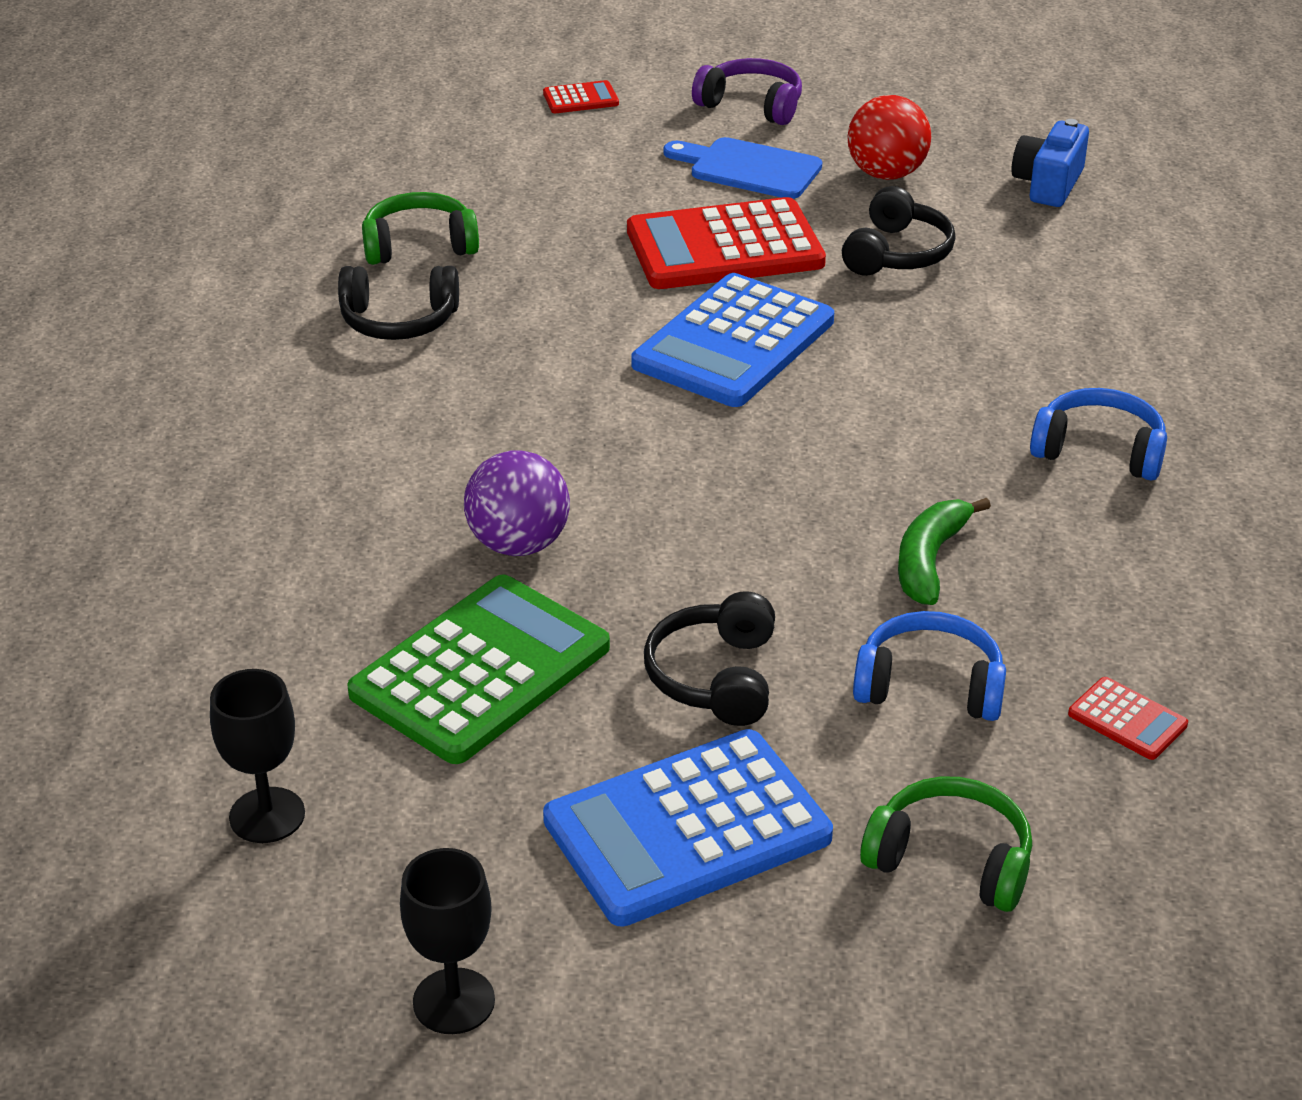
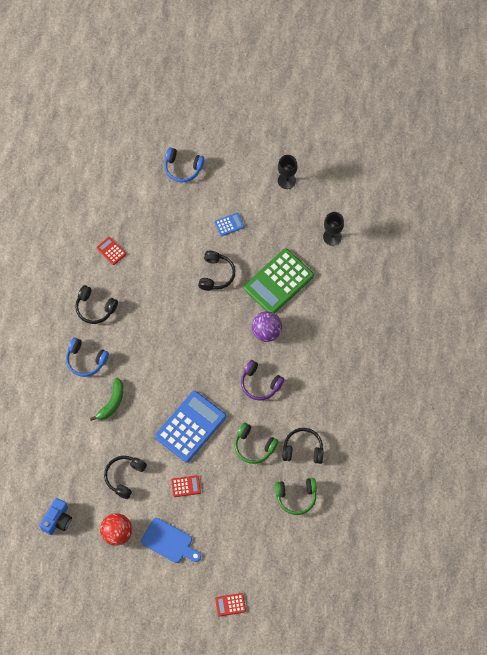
camera: 175 degrees left, 30 degrees up
(687, 829) = (229, 224): blue calculator -> blue calculator, size x0.43
(724, 247) = (186, 486): red calculator -> red calculator, size x0.43
(751, 105) = (161, 593): purple headphones -> purple headphones (260, 384)
(929, 560) = (149, 315): green banana -> green banana (112, 403)
(930, 686) = (159, 267): blue headphones -> blue headphones (183, 168)
(951, 860) = (167, 210): green headphones -> green headphones (254, 446)
(1121, 567) = (95, 308): none -> black headphones

